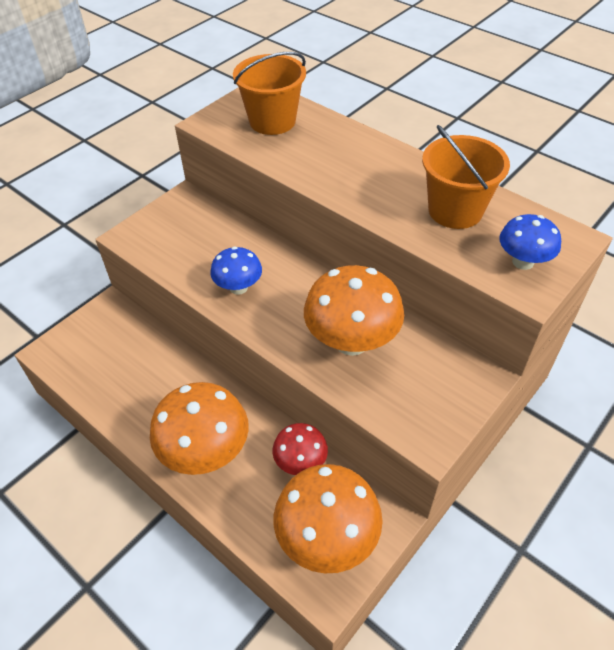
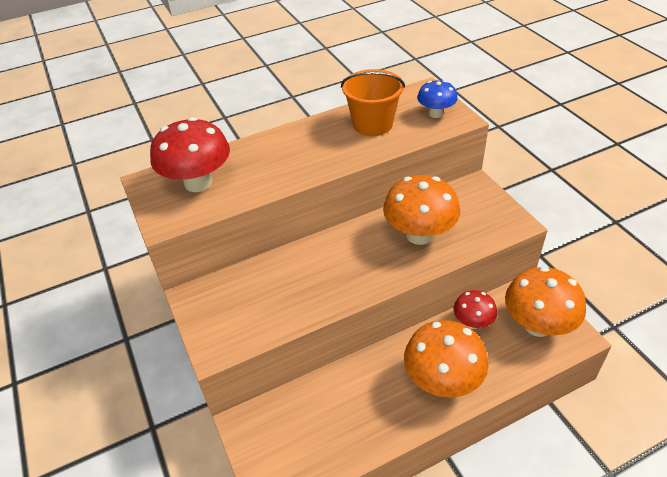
camera: 65 degrees left, 5 degrees down
(238, 287) = (330, 284): blue mushroom -> none
(272, 121) = (198, 183): orange bucket -> red mushroom

